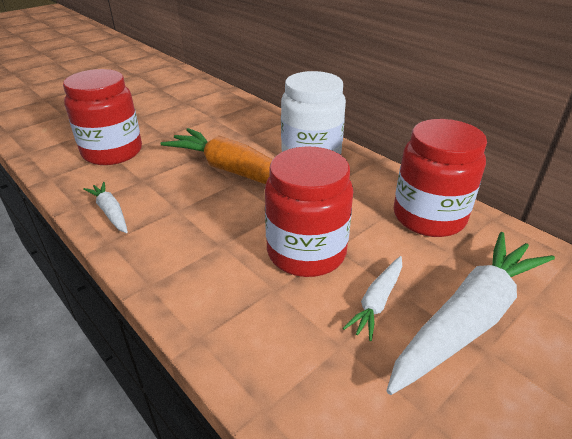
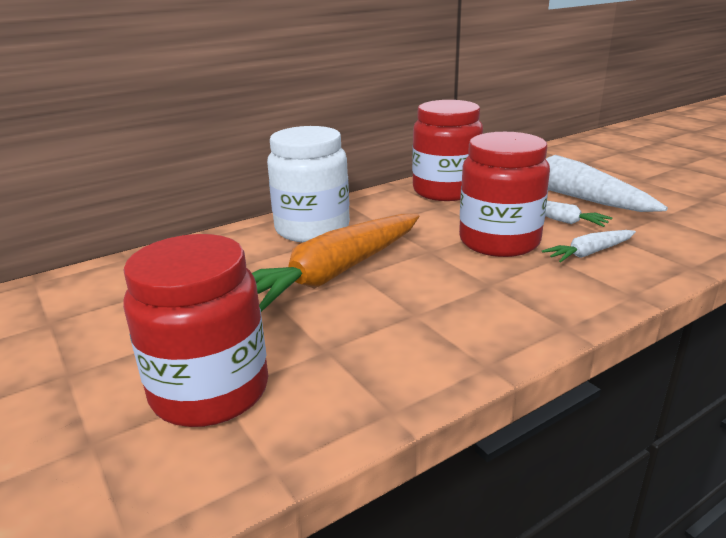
camera: 80 degrees left, 10 degrees down
(110, 212) = (414, 371): white carrot -> white carrot (589, 253)

